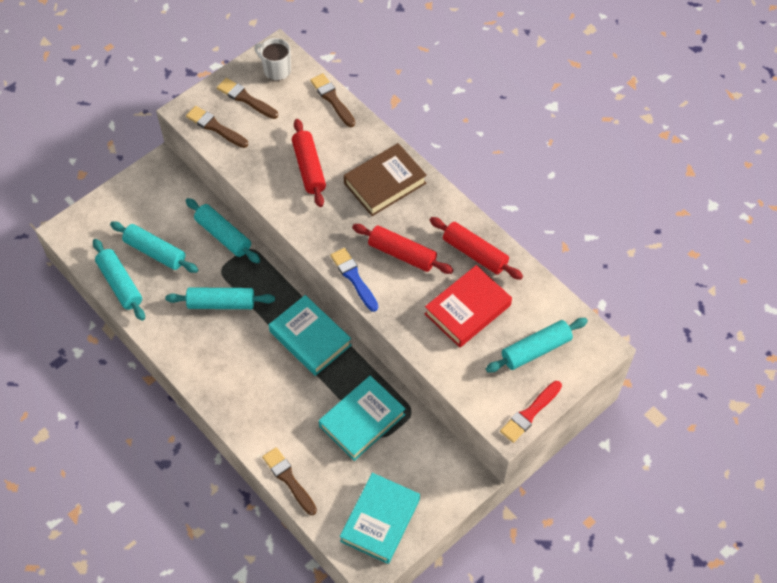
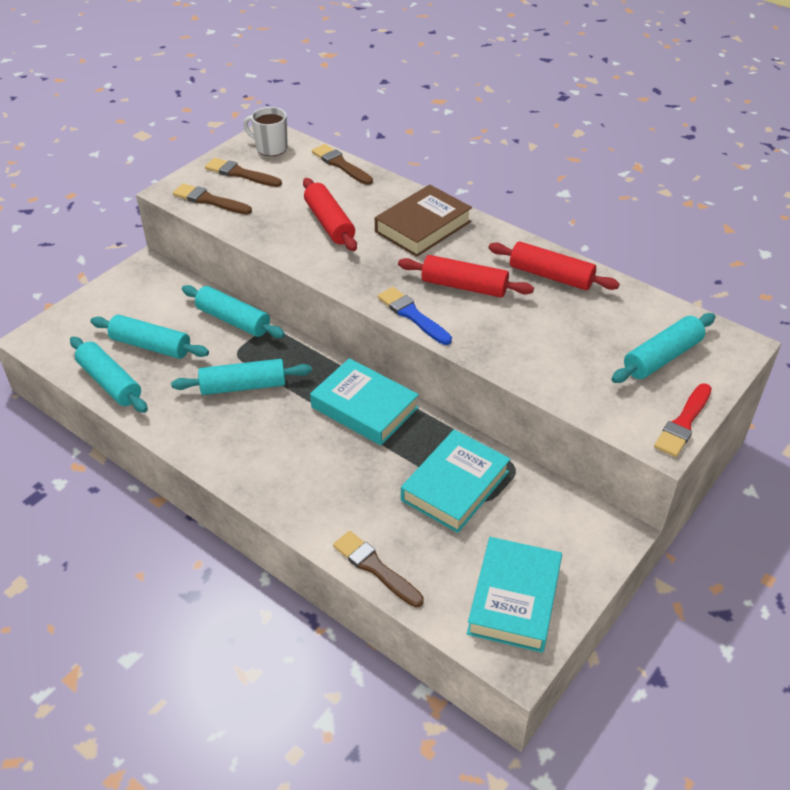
camera: 10 degrees left, 15 degrees down
(467, 309) = (563, 329): red book -> none

